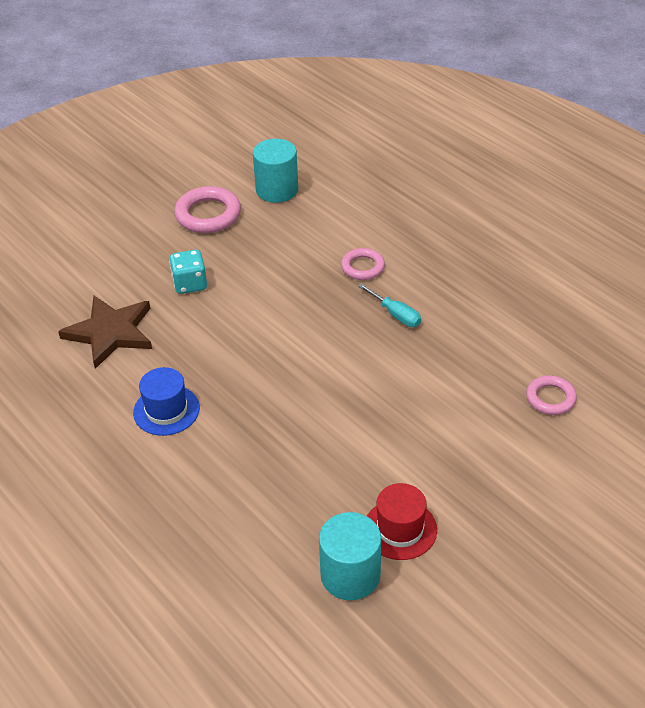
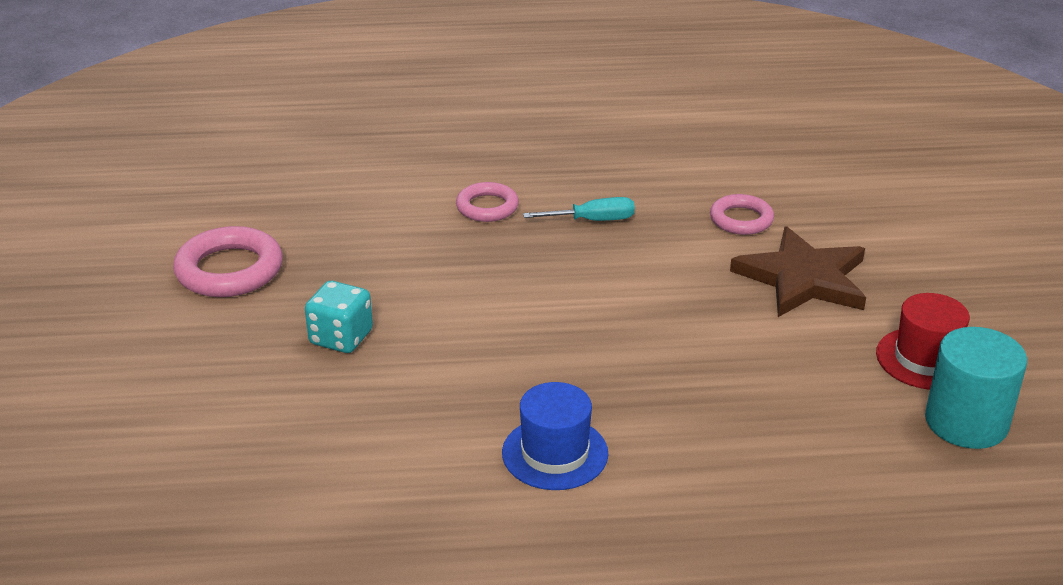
camera: 55 degrees left, 10 degrees down
(110, 333) = (344, 443): brown star -> brown star (803, 278)
(277, 190) = (264, 203): turquoise cylinder -> none
(550, 398) = (824, 190): pink ring -> pink ring (741, 219)

